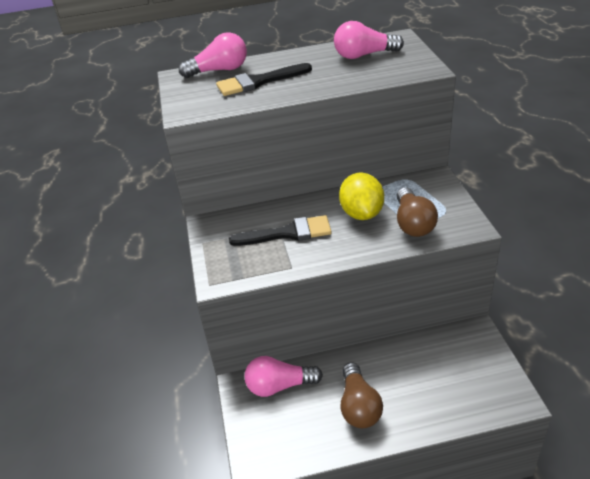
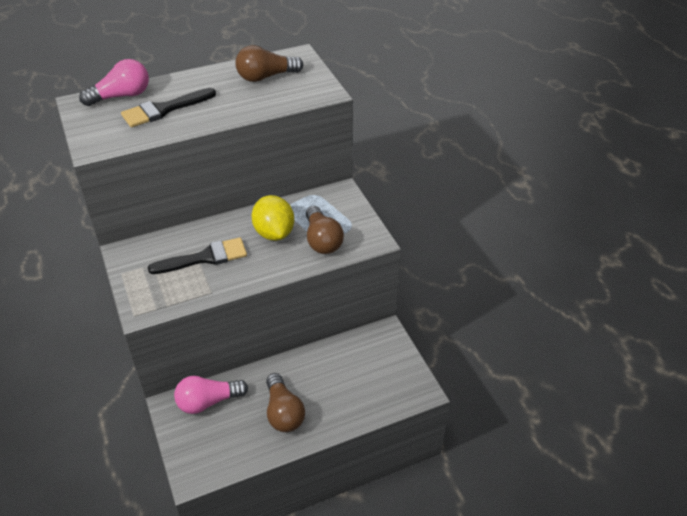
camera: 15 degrees left, 5 degrees up
(364, 55) = (266, 77): pink light bulb -> brown light bulb

